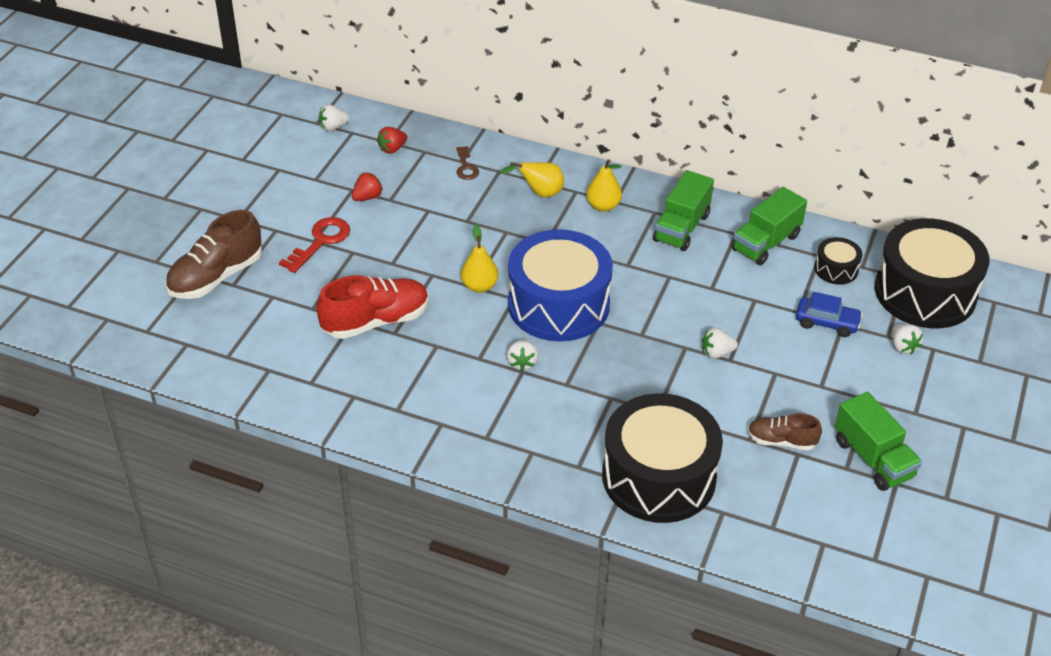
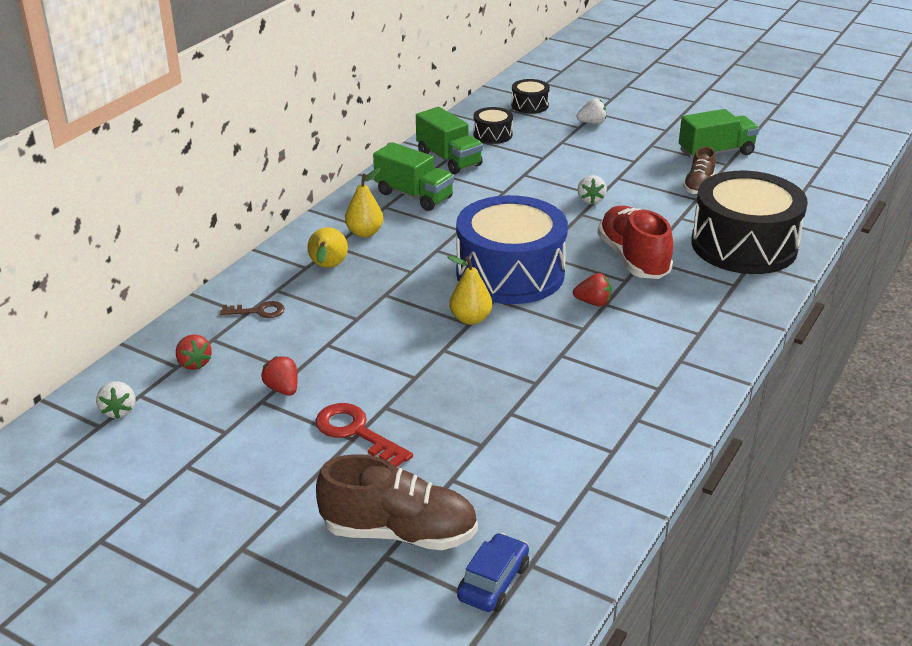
camera: 80 degrees left, 10 degrees down
(216, 277) = (399, 532): brown shoe -> brown shoe turned 45 degrees counterclockwise
(376, 321) = (514, 395): red shoe -> red shoe (633, 259)
(522, 363) = (593, 302): white strawberry -> red strawberry
(827, 323) = (559, 148): blue car -> blue car (493, 582)
(925, 292) = (530, 105): black drum -> black drum, size x0.44

